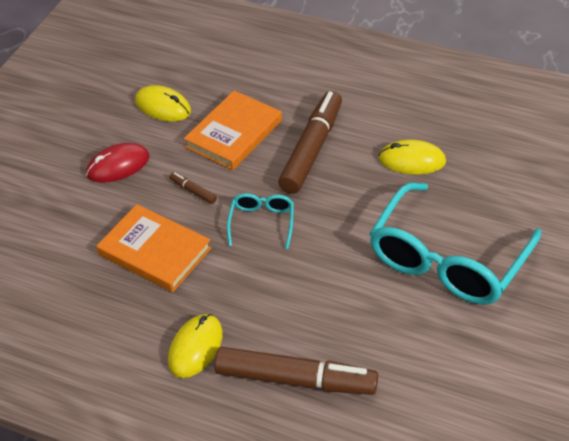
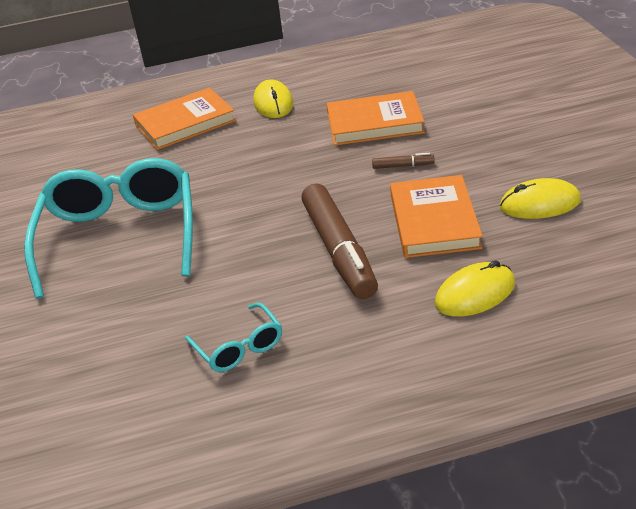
camera: 145 degrees right, 10 degrees down
(118, 166) = (495, 147): red mouse -> none
(262, 223) = (314, 178): turquoise glasses -> turquoise glasses (239, 347)
(295, 380) = (185, 123): brown marker -> orange book
(412, 160) = (222, 297): yellow mouse -> yellow mouse (475, 293)

